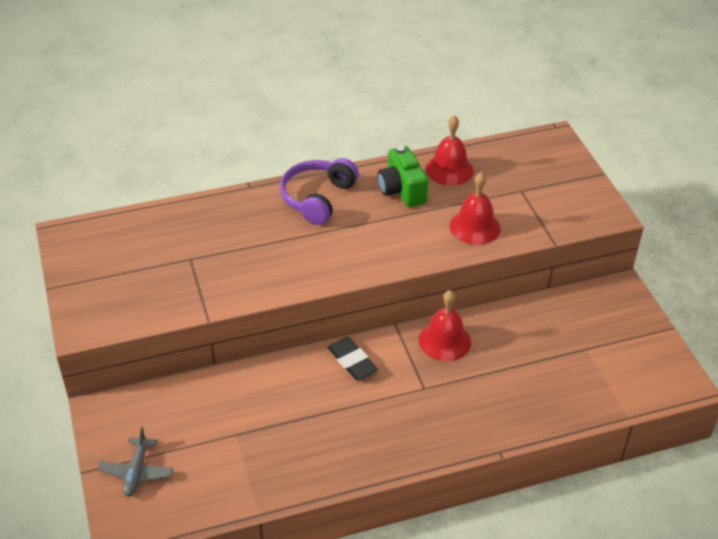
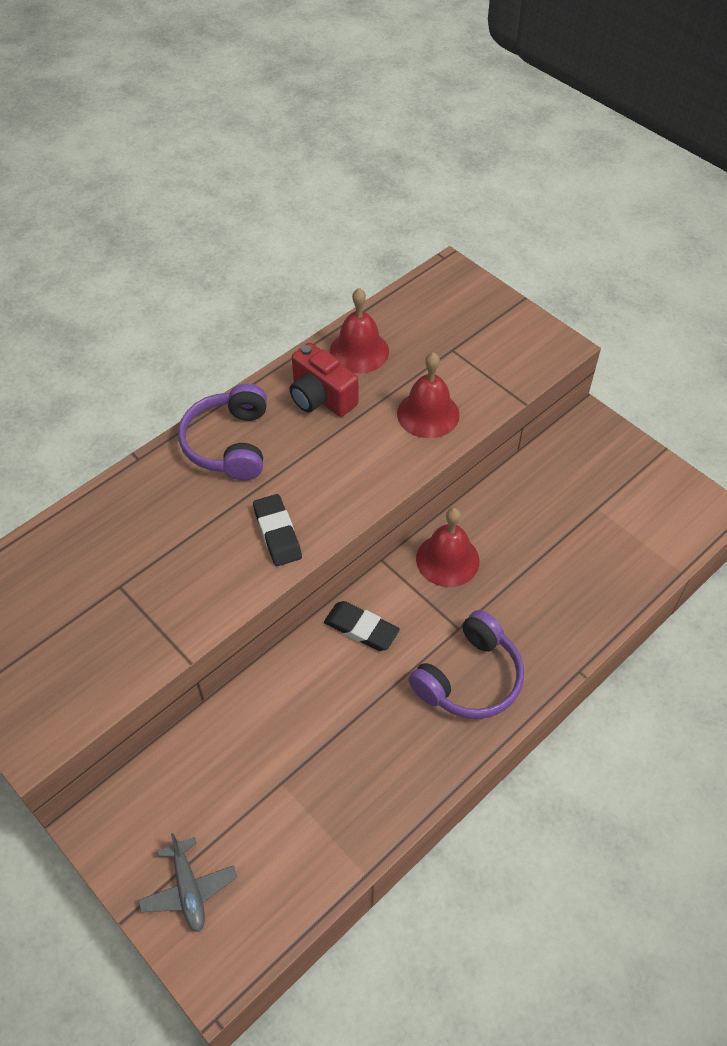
camera: 25 degrees left, 10 degrees up
(316, 265) = (277, 533): none -> black eraser
(401, 190) = (321, 397): green camera -> red camera
(412, 424) = (470, 678): none -> purple headphones

